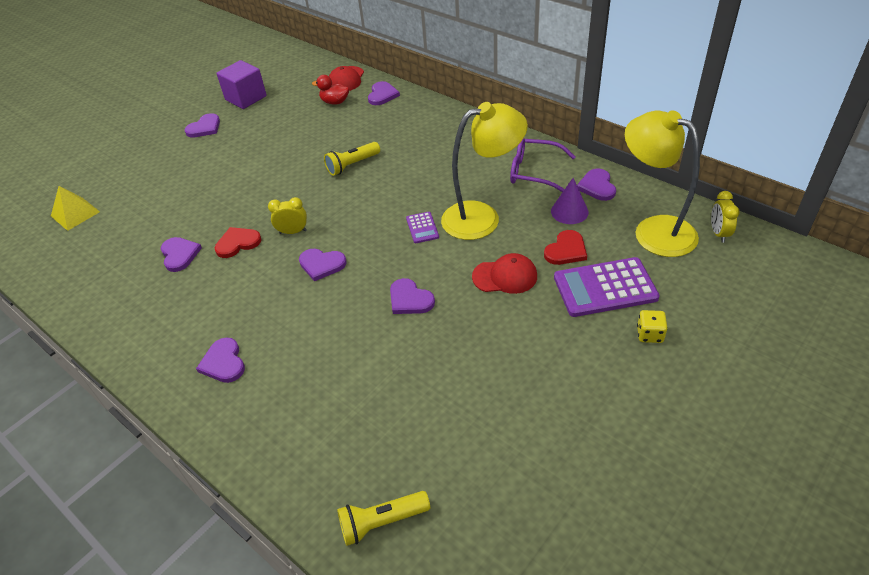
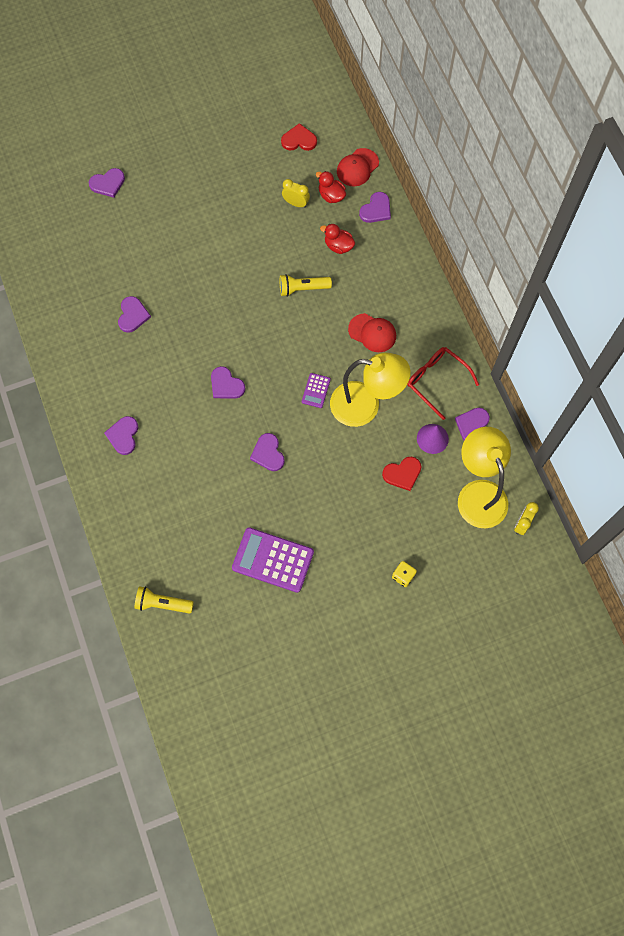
camera: 25 degrees right, 25 degrees up
(75, 213) = (73, 223): yellow pyramid -> none
(204, 128) = (208, 168): purple heart -> purple heart (108, 183)
(237, 243) = (178, 327): red heart -> red heart (299, 140)
(246, 98) = (259, 144): purple cube -> none
(293, 232) = (222, 339): yellow clock -> yellow clock (296, 203)
(365, 127) = (338, 246): none -> red duck
(505, 276) = (344, 472): red cap -> red cap (372, 333)
(534, 172) = (436, 381): purple glasses -> red glasses
(605, 288) = (404, 522): purple calculator -> purple calculator (273, 560)

